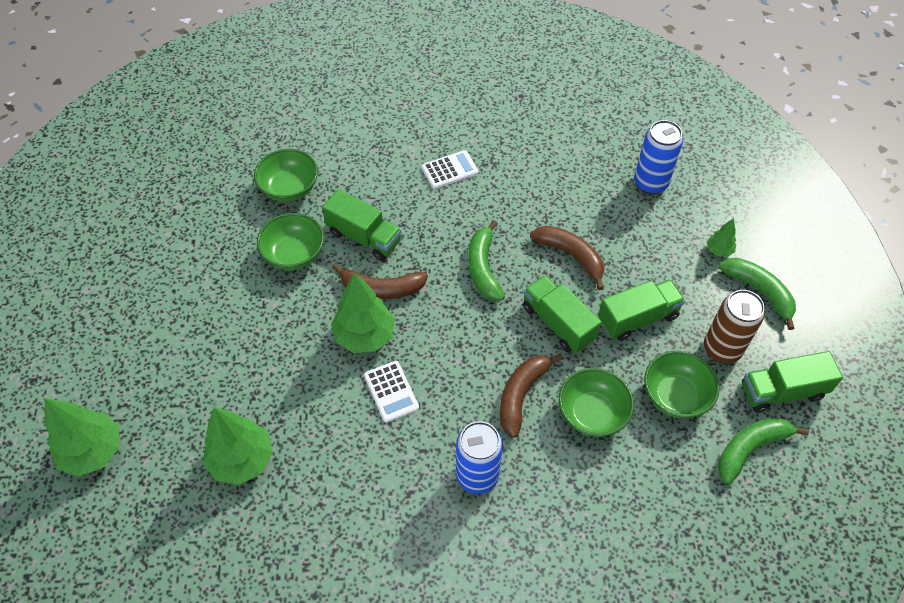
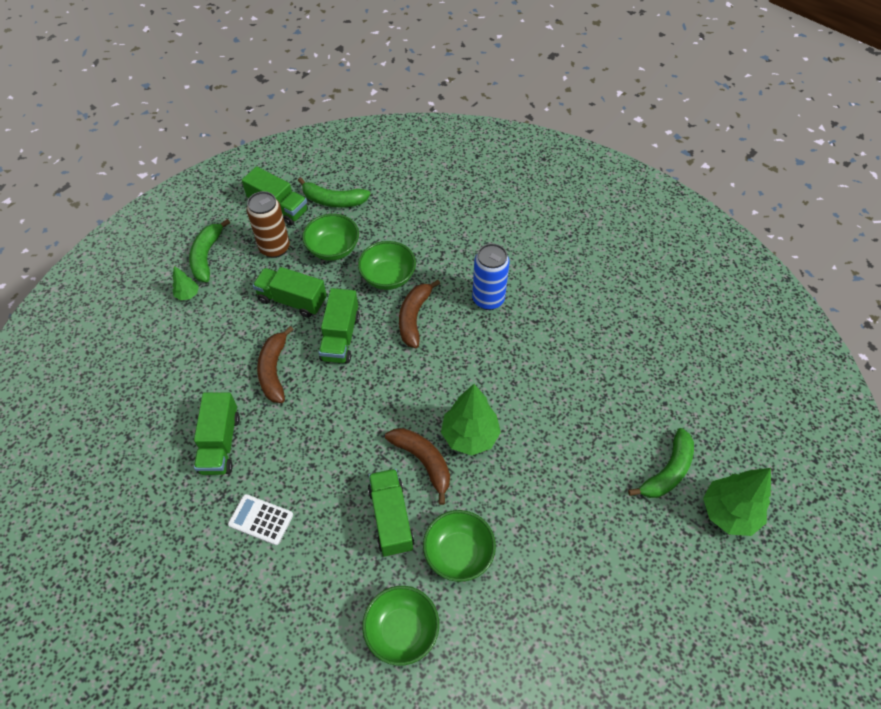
camera: 135 degrees left, 0 degrees up
(242, 460) = (624, 421): green tree -> none
(391, 391) = (489, 384): white calculator -> none
(483, 268) = (338, 414): green banana -> green banana (667, 471)
(521, 395) = (414, 317): brown banana -> brown banana turned 120 degrees clockwise
(537, 185) = (220, 443): none -> green truck
(650, 183) = (151, 372): blue can -> none

